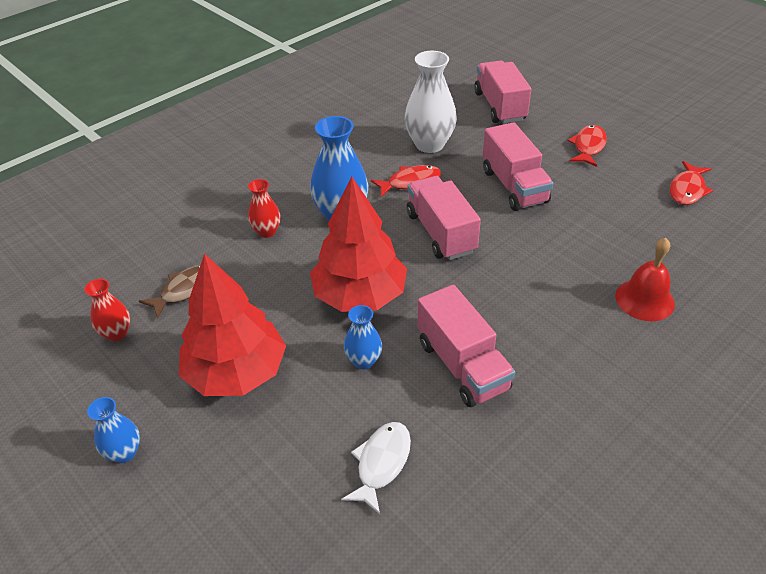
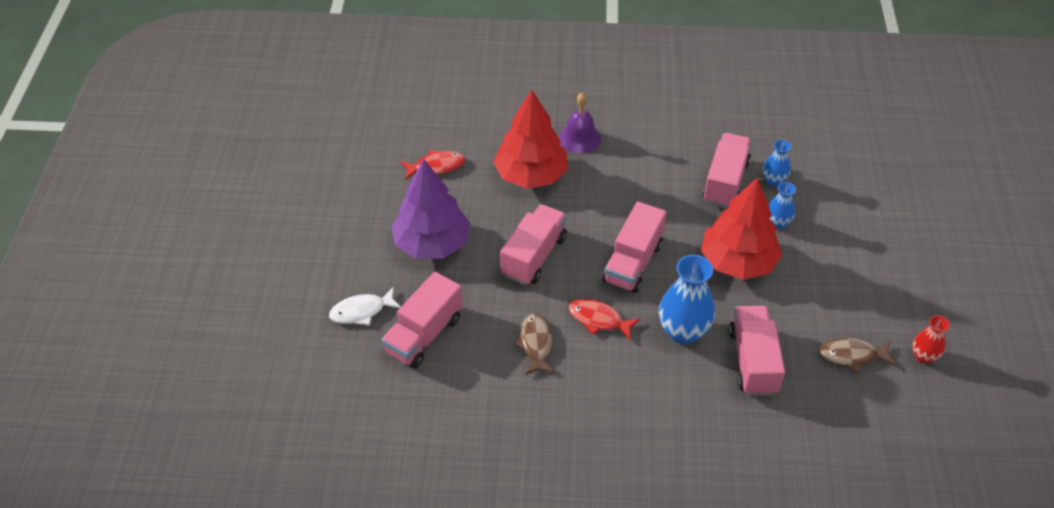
camera: 135 degrees left, 5 degrees up
(124, 453) = (957, 273): blue vase -> blue vase (773, 181)
(236, 372) = (860, 271): red tree -> red tree (531, 175)
(267, 232) = (752, 361): red vase -> pink truck
(381, 463) = (819, 173): white fish -> white fish (361, 311)
(429, 144) = (535, 343): white vase -> brown fish
(588, 146) = (432, 243): red fish -> purple tree
(644, 300) = (579, 138): red bell -> purple bell

